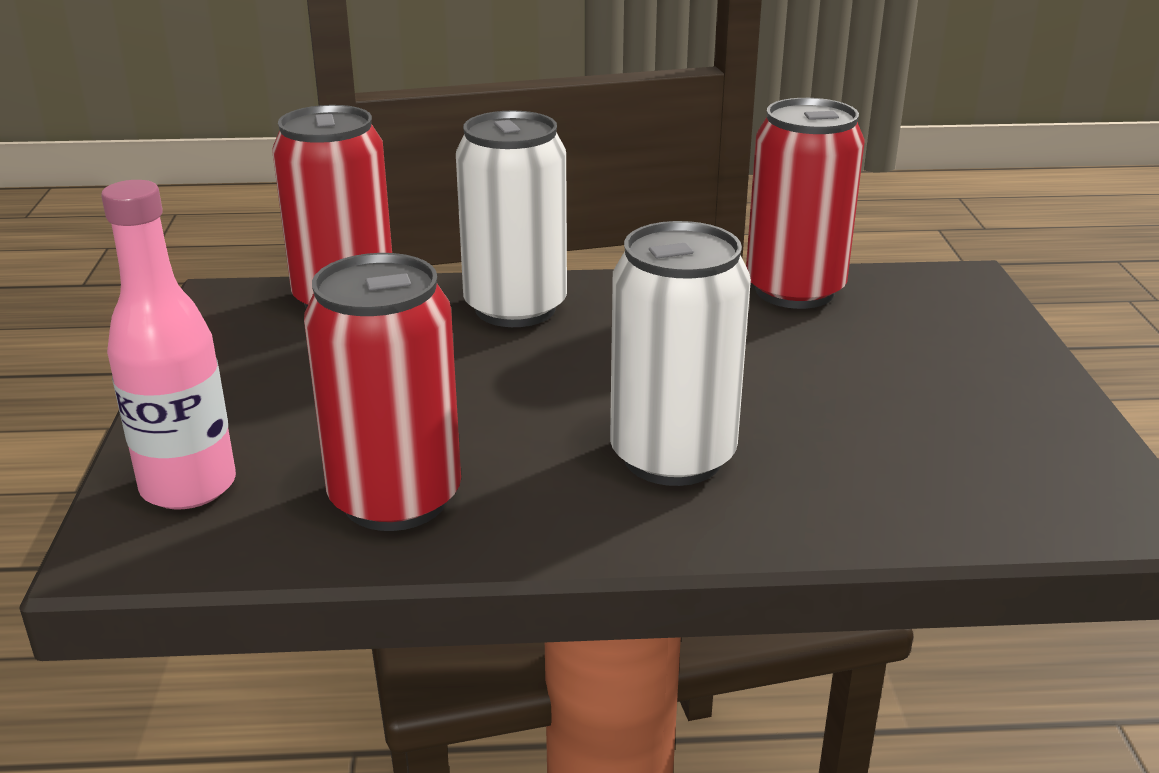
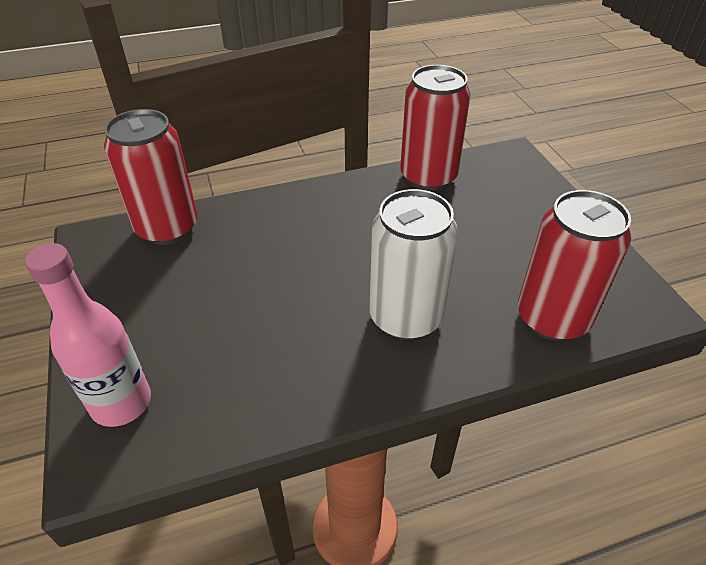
camera: 15 degrees left, 15 degrees up
(395, 499) = (256, 385): red can -> red can (552, 318)
(515, 308) = (274, 217): white can -> none

